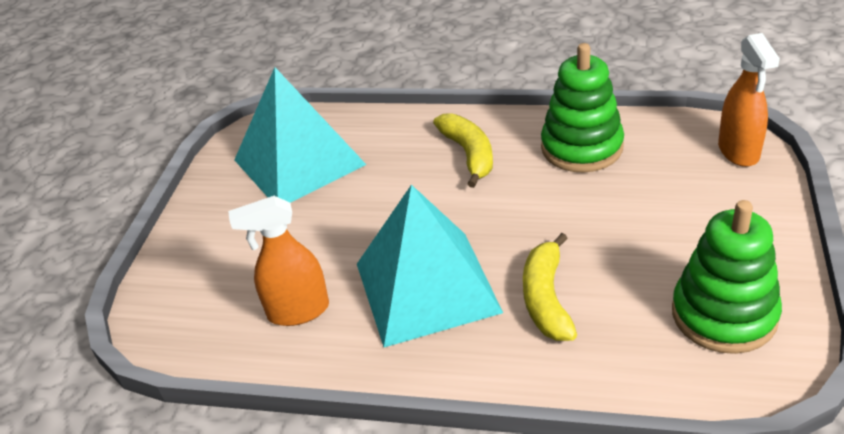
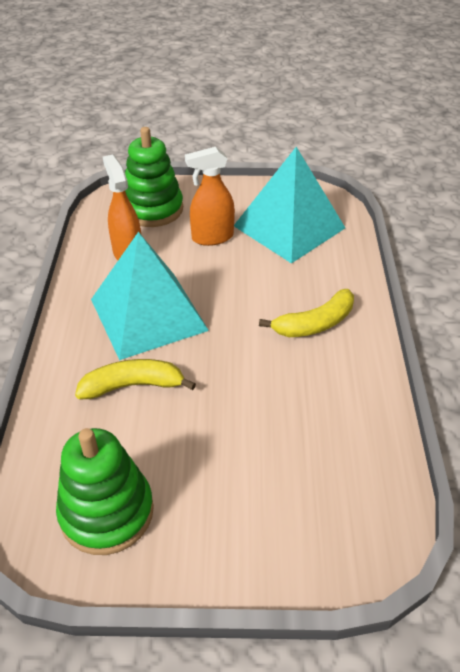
camera: 75 degrees right, 5 degrees up
(582, 147) = (338, 404): green stacking toy -> green stacking toy (153, 209)
(738, 151) = (355, 547): orange spray bottle -> orange spray bottle (212, 237)

